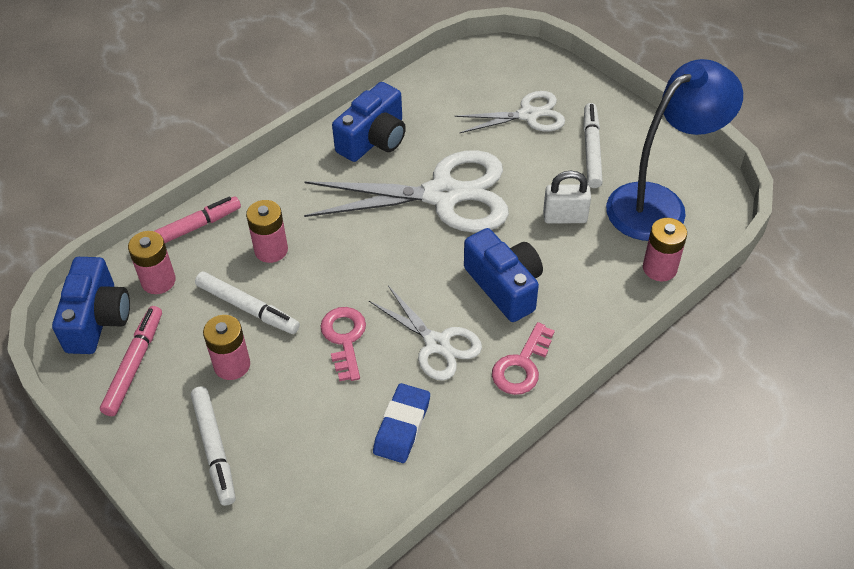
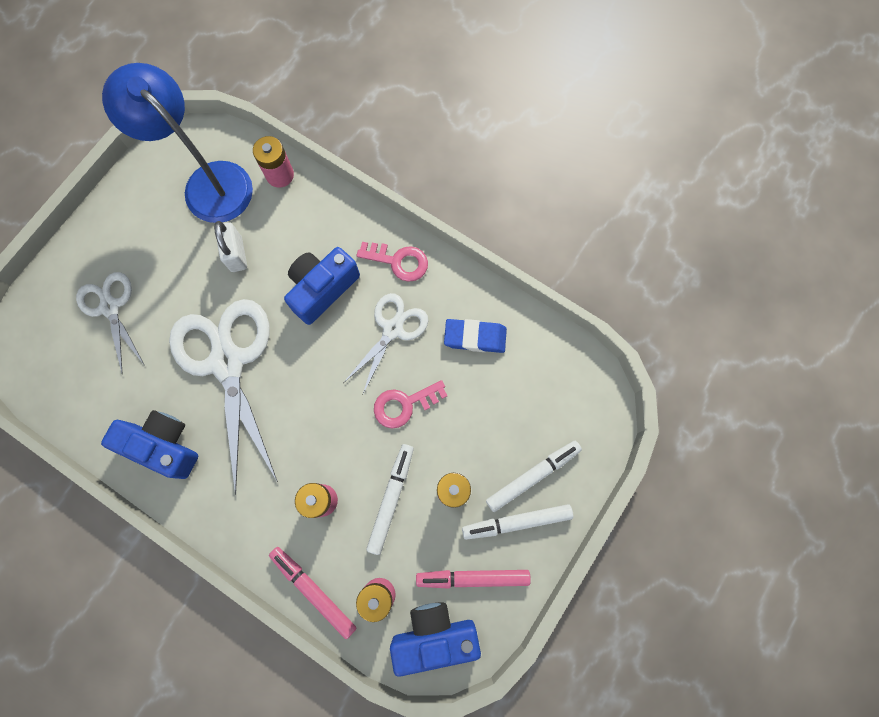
camera: 105 degrees left, 25 degrees up
(591, 150) = (150, 244): white marker -> white marker (516, 522)

